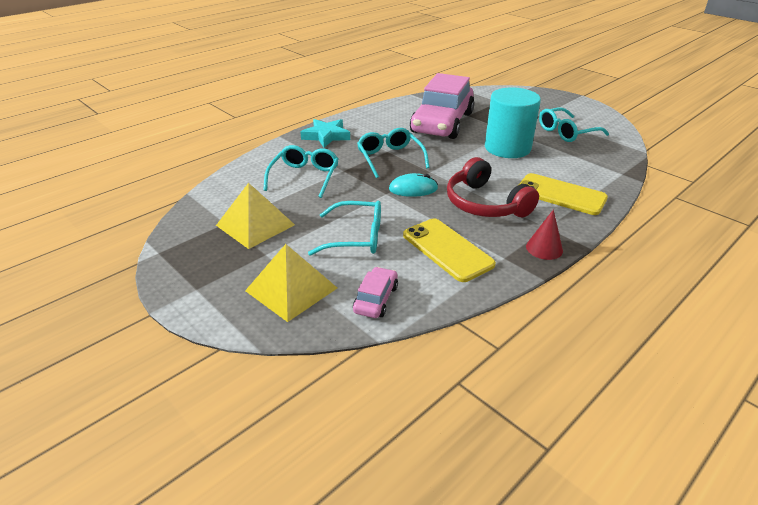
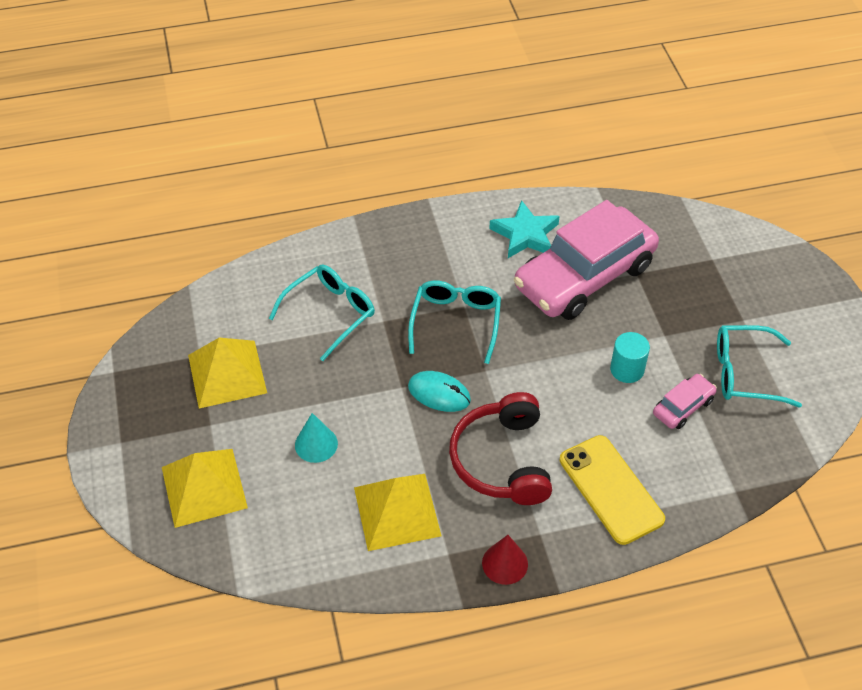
camera: 30 degrees right, 15 degrees up
(326, 136) = (410, 241): turquoise star -> turquoise star (525, 234)
(356, 237) = (316, 444): turquoise glasses -> turquoise cone
(376, 299) = (272, 542): pink car -> pink car (683, 407)
(447, 250) = (397, 511): yellow phone -> yellow pyramid
(507, 148) = (627, 369): turquoise cylinder -> turquoise cylinder, size x0.49

